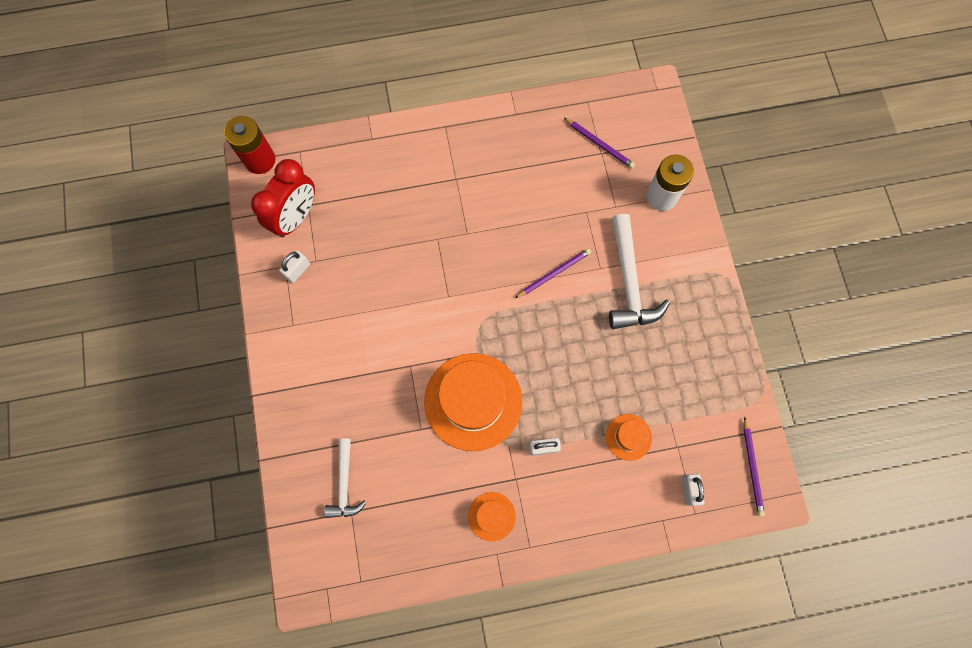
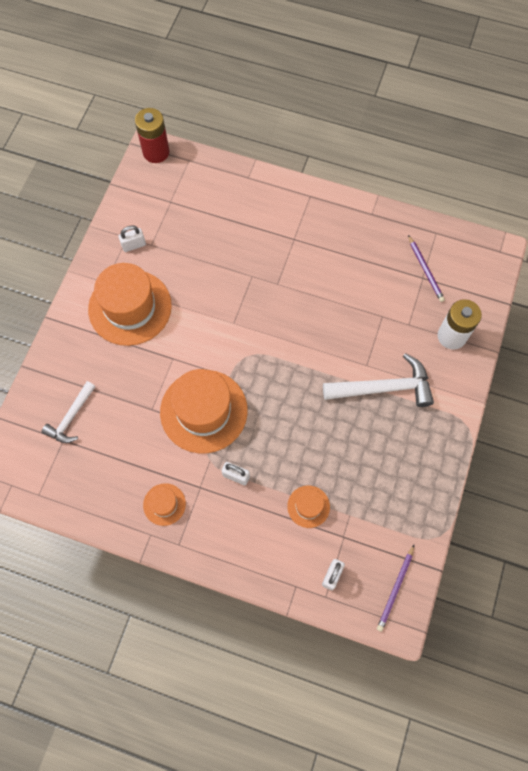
camera: 30 degrees right, 5 degrees down
(296, 217) = (156, 206): red clock -> none
(334, 337) = (130, 307): none -> orange hat
(554, 273) = (326, 349): purple pencil -> none
(629, 282) = (383, 388): white hammer -> white hammer turned 120 degrees counterclockwise

